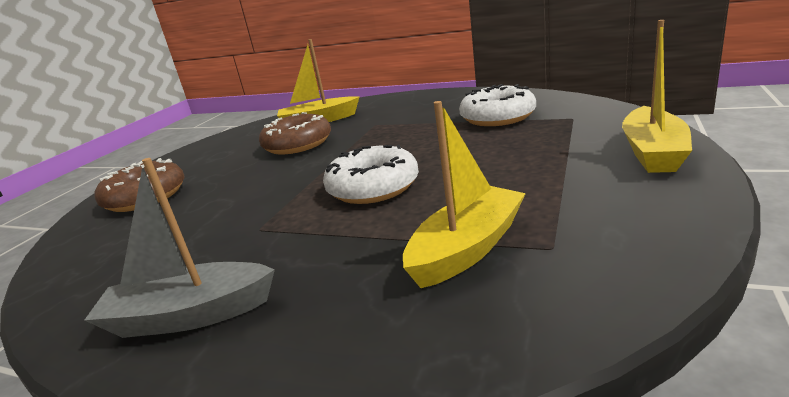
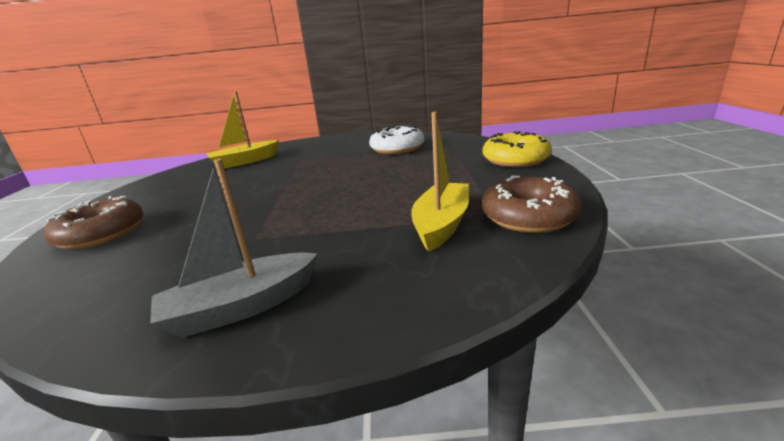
camera: 25 degrees left, 0 degrees up
(298, 144) = (239, 179): brown donut -> brown donut (528, 216)
(373, 187) = (336, 199): white donut -> none
(653, 152) = (515, 159): yellow boat -> yellow donut

